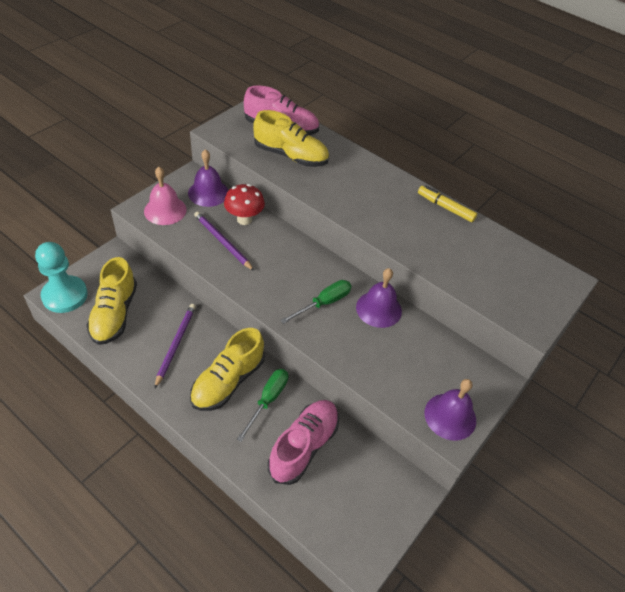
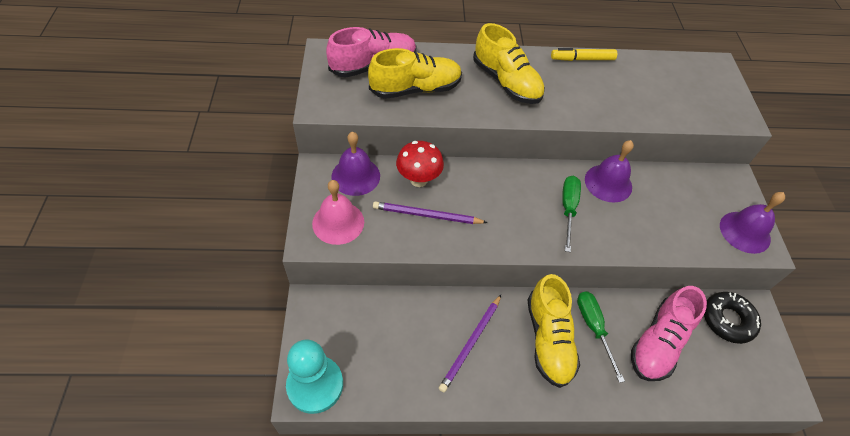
camera: 40 degrees left, 5 degrees up
(114, 314) = (385, 362): yellow shoe -> yellow shoe (506, 82)
(176, 344) = (471, 343): purple pencil -> purple pencil turned 120 degrees counterclockwise
(303, 446) = (659, 342): pink shoe -> pink shoe turned 135 degrees counterclockwise
(380, 478) = (727, 320): none -> black donut

